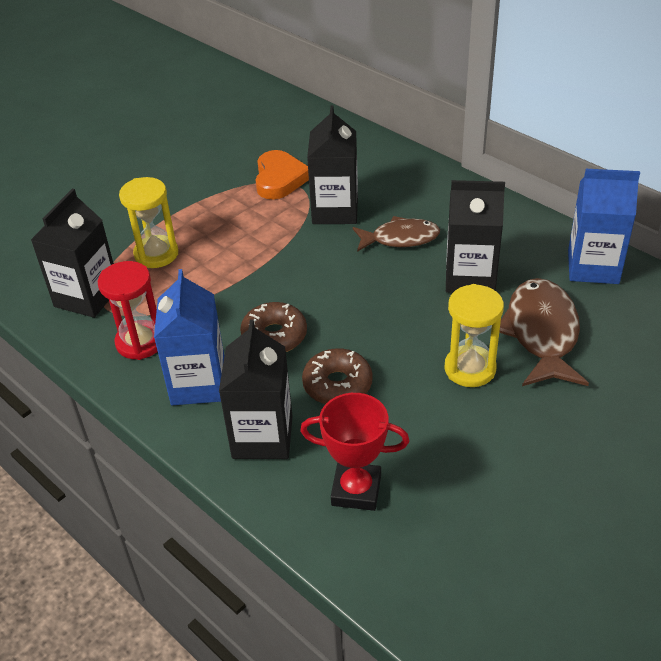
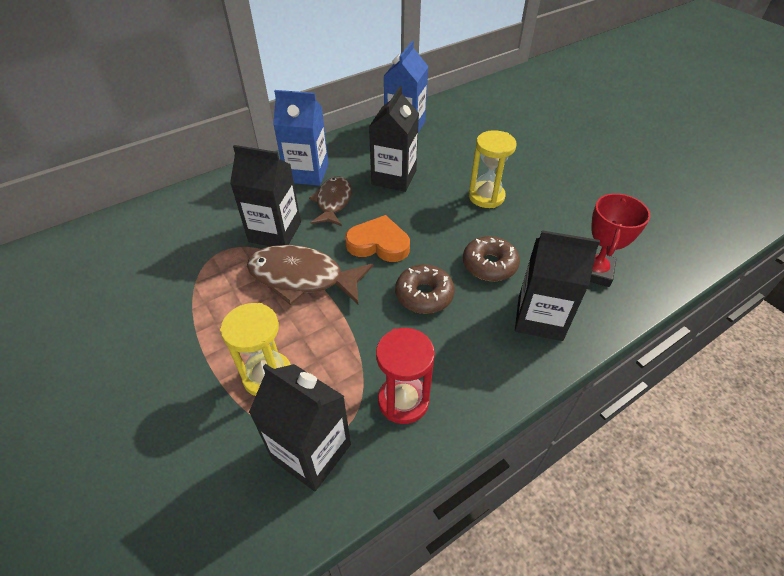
camera: 80 degrees left, 5 degrees up
(198, 384) = (471, 356): blue carton -> blue carton (307, 173)
(279, 179) = (203, 261): orange heart -> orange heart (378, 243)
(541, 333) = (460, 160): brown fish -> brown fish (302, 278)

